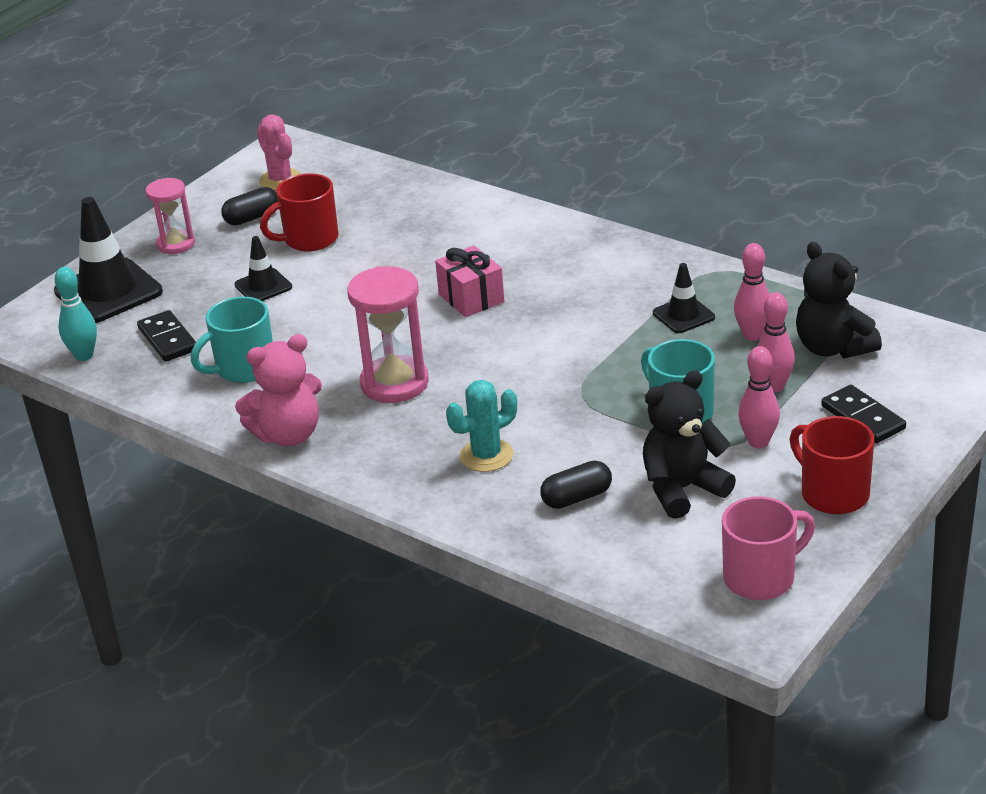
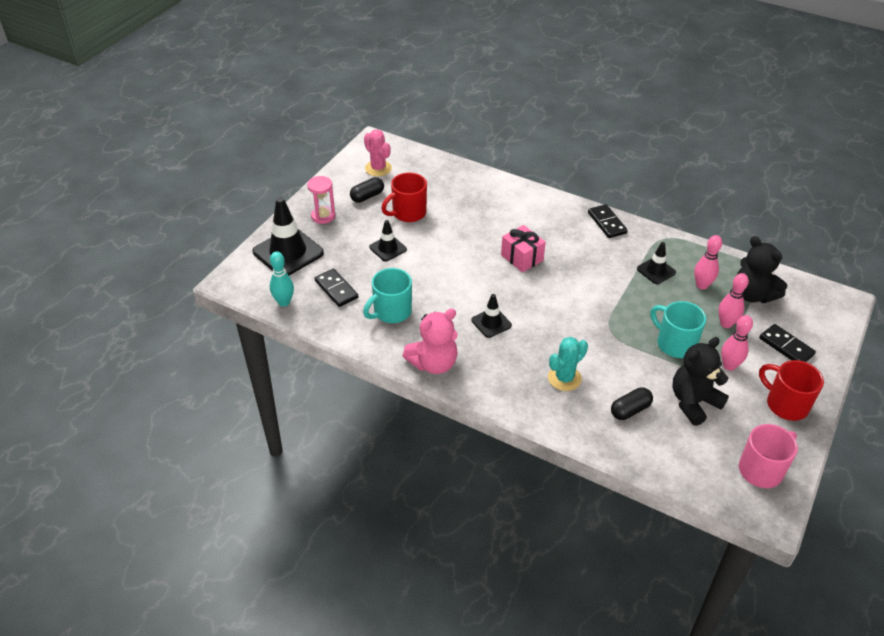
camera: 10 degrees left, 10 degrees up
(394, 383) = (491, 323): pink hourglass -> black traffic cone
(625, 251) = (607, 223): none -> black domino

